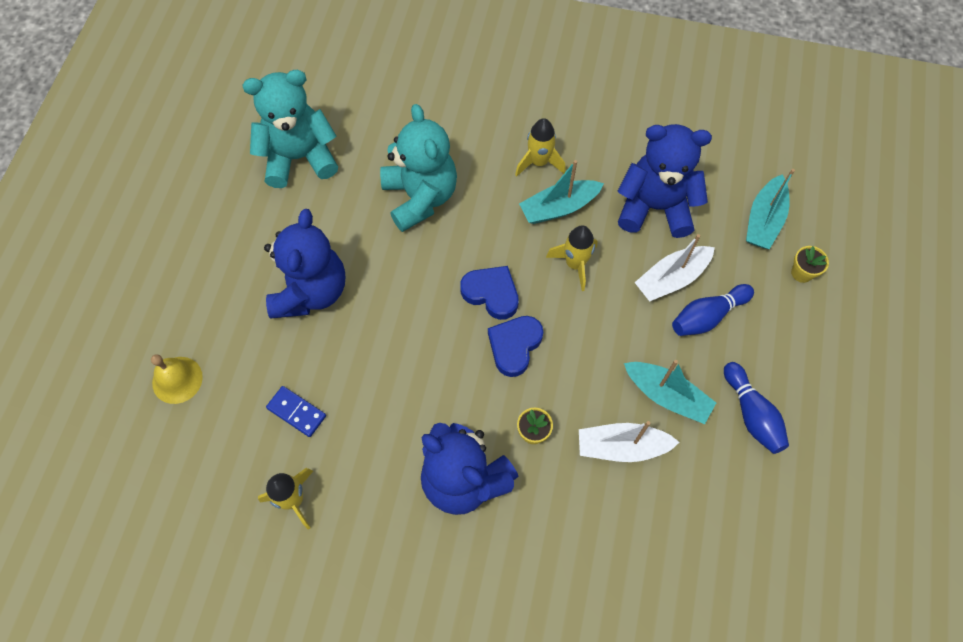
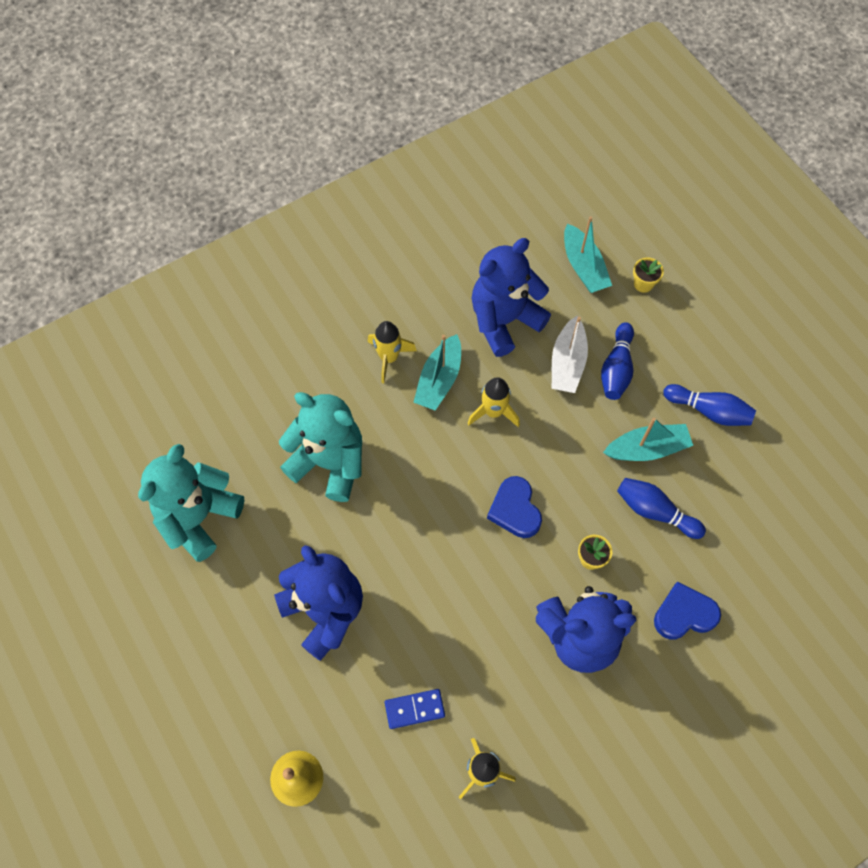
camera: 45 degrees left, 0 degrees up
(491, 293) = (459, 487): blue heart -> blue heart (684, 614)
(621, 446) = (655, 511): white boat -> blue bowling pin

